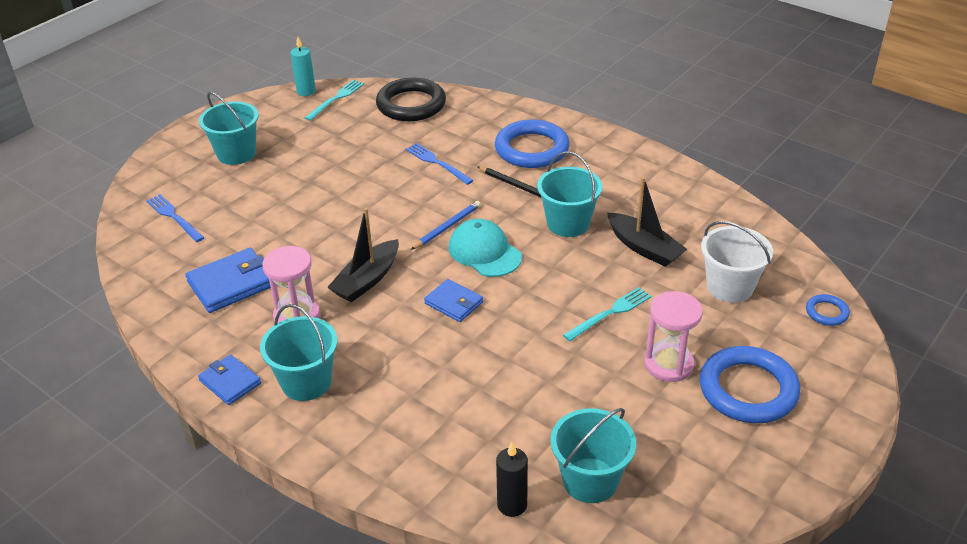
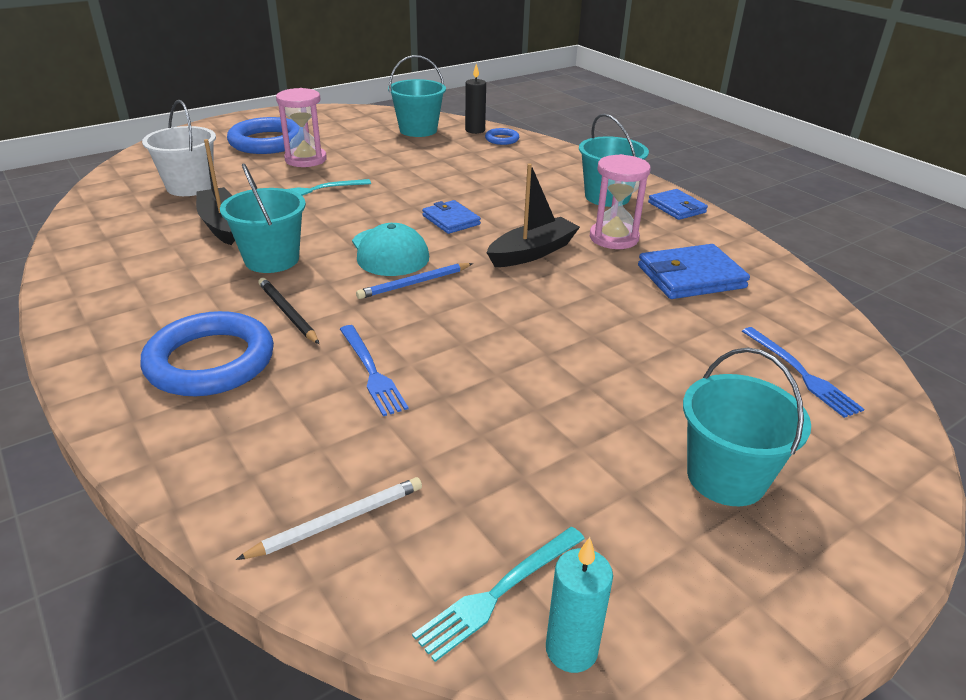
camera: 165 degrees left, 5 degrees down
(411, 105) = (338, 521): black ring -> white pencil
(826, 312) = (142, 162): blue ring -> blue ring (502, 139)

